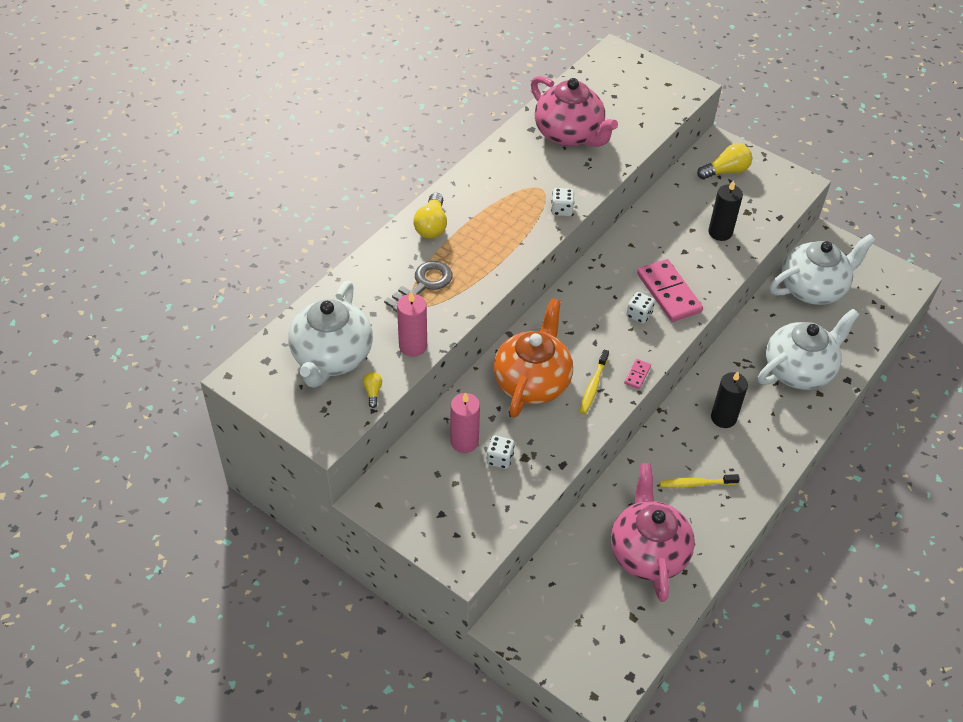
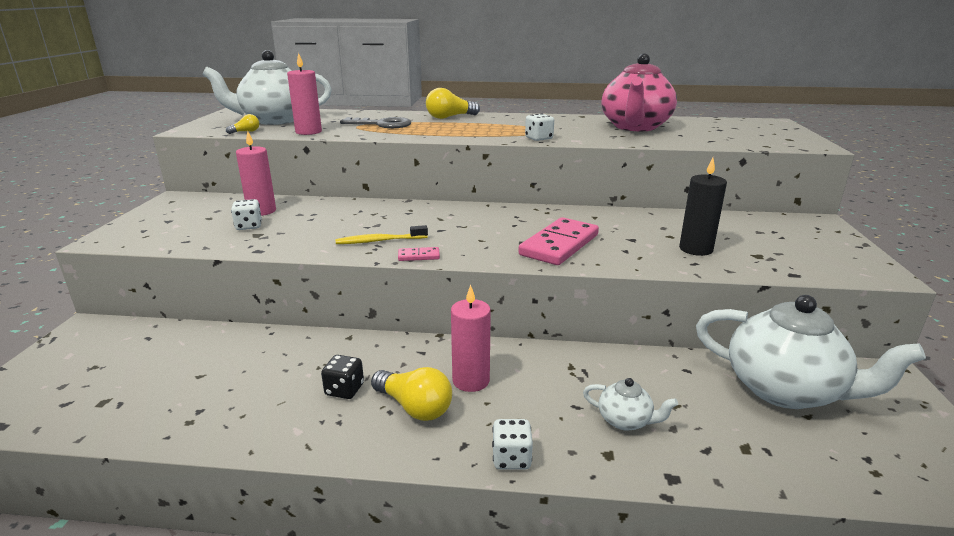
camera: 60 degrees right, 25 degrees down
(532, 382) = (358, 218): orange teapot -> none
(639, 315) = (505, 239): white dice -> white dice (511, 458)
(648, 552) = (213, 385): pink teapot -> none
(696, 484) = (344, 390): yellow toothbrush -> black dice
(723, 418) = (471, 380): black candle -> pink candle
(725, 171) = (789, 232): yellow light bulb -> yellow light bulb (414, 407)
(799, 370) = (625, 420): white teapot -> white teapot, size x0.45

